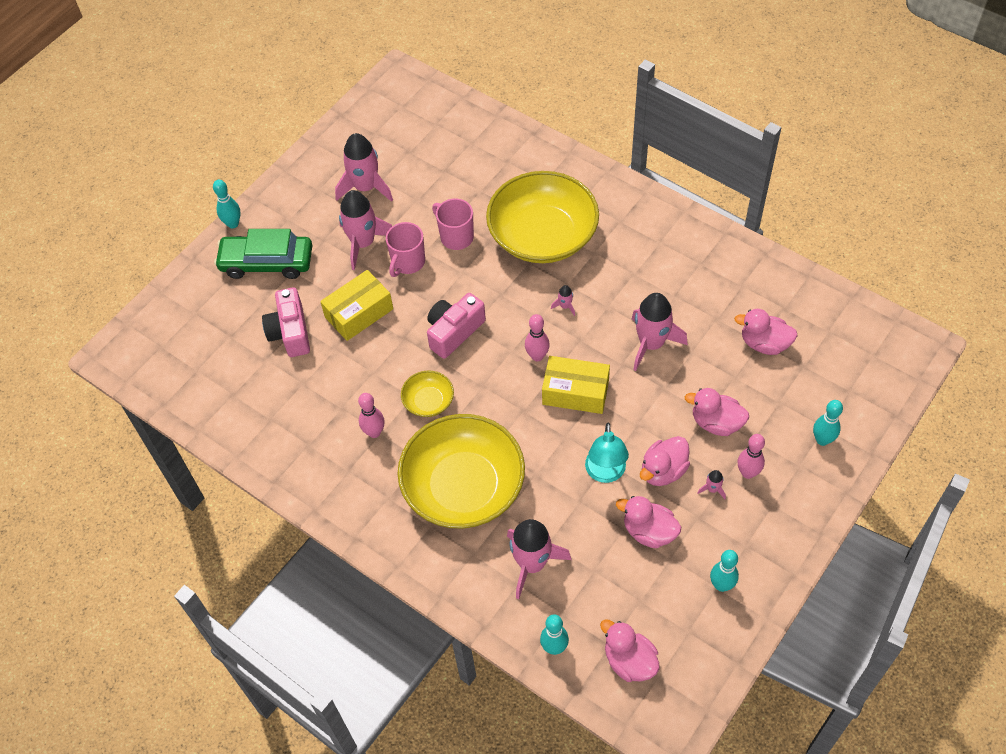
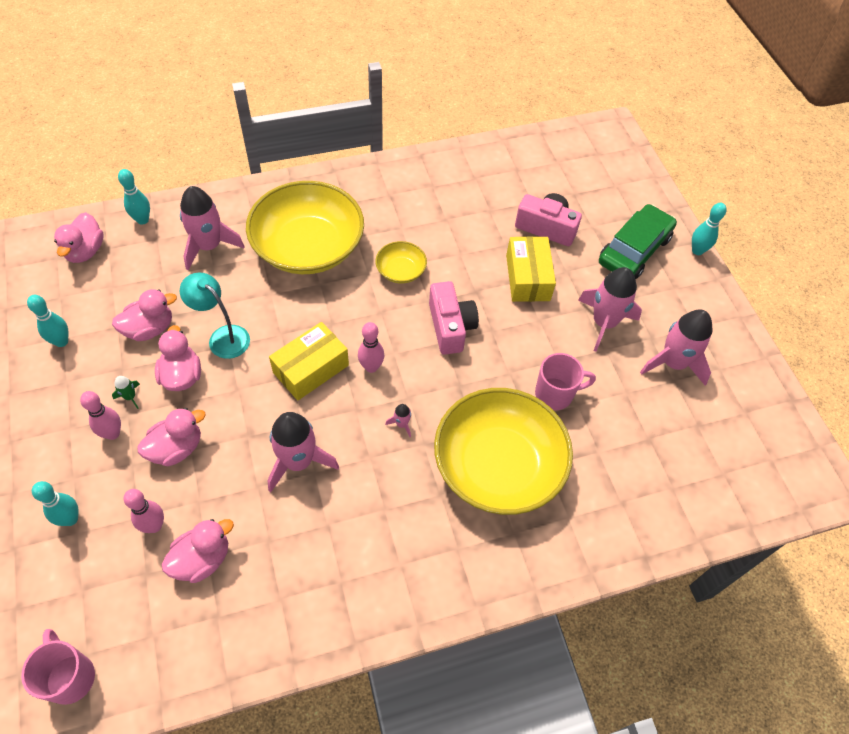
camera: 120 degrees right, 0 degrees up
(374, 432) = (406, 225): pink bowling pin -> pink bowling pin (154, 526)
(407, 262) = (554, 340): pink mug -> pink mug (70, 677)
(629, 661) = (85, 251): pink duck -> pink duck turned 105 degrees clockwise
(712, 489) = (130, 397): pink rocket -> green rocket

